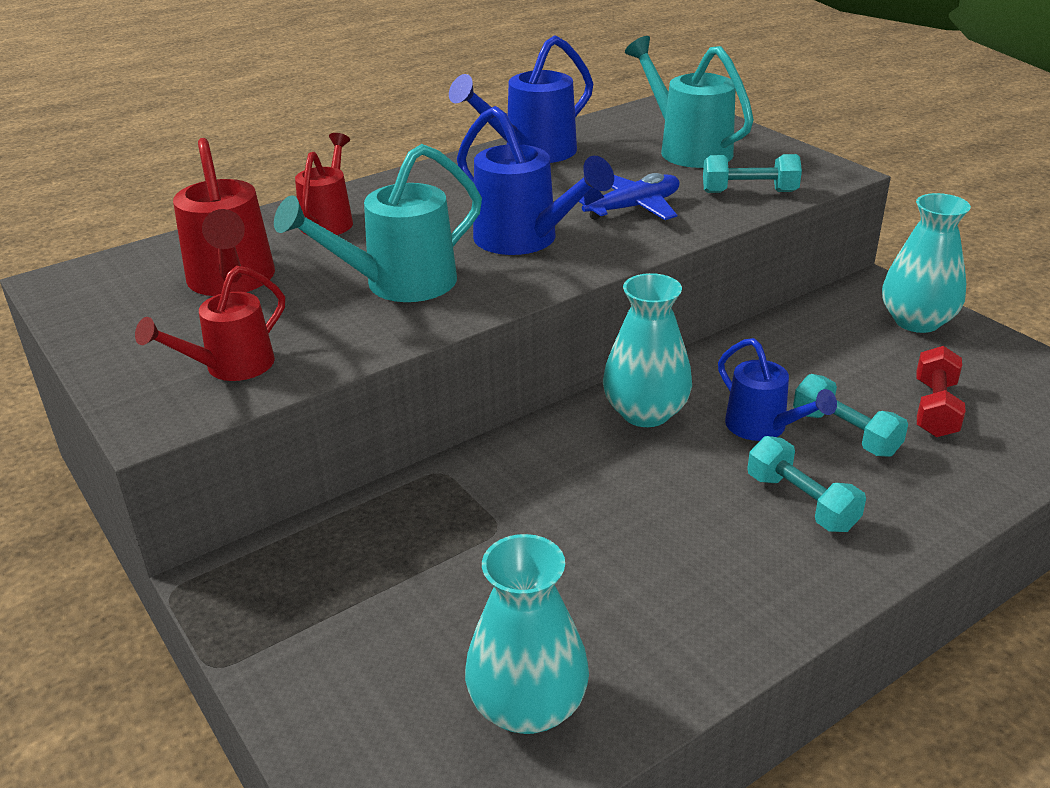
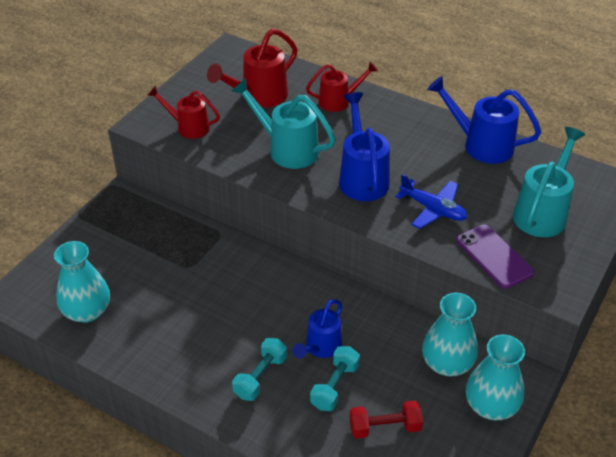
camera: 65 degrees right, 10 degrees up
(524, 240) = (362, 177): blue watering can -> blue watering can turned 150 degrees clockwise
(645, 412) = (308, 294): turquoise vase -> turquoise vase (447, 363)
(749, 192) = (494, 256): turquoise dumbbell -> purple phone

